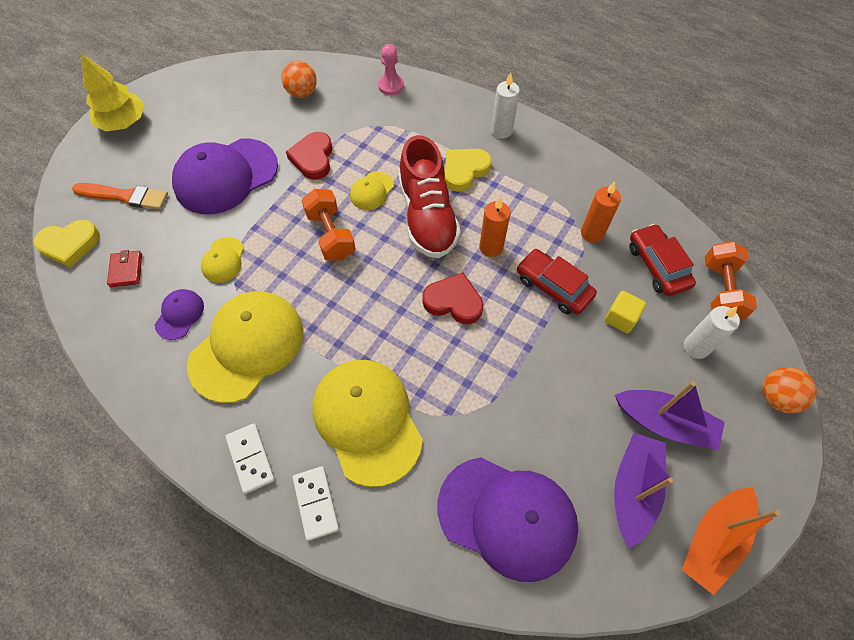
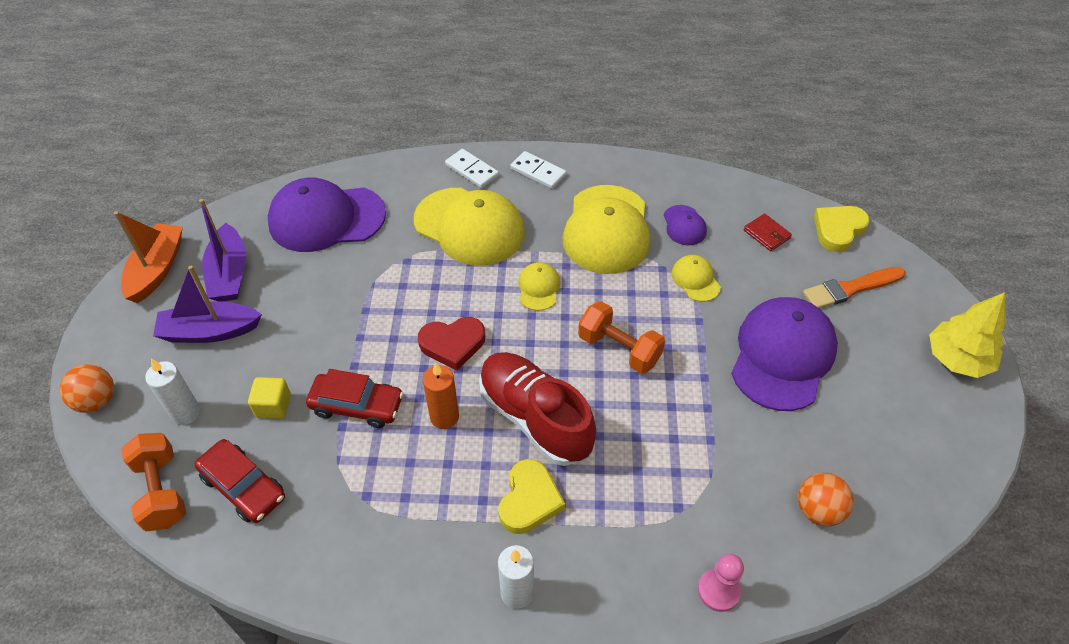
camera: 150 degrees right, 10 degrees down
(313, 158) = (715, 423): red heart -> none
(372, 191) = (617, 417): yellow cap -> yellow cap (538, 288)
(592, 233) = (334, 491): orange candle -> none

